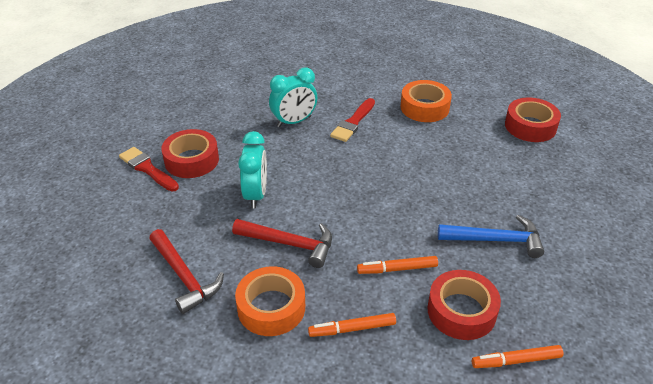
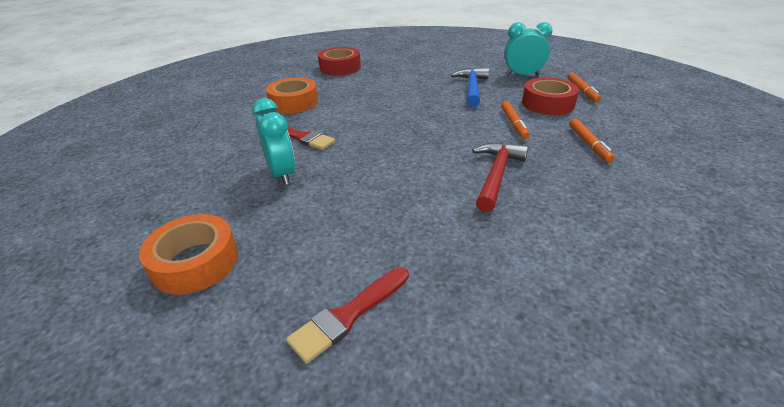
camera: 85 degrees left, 5 degrees down
(184, 277) = (571, 249): red hammer -> none
(191, 160) = (338, 261): red tape -> none
(256, 195) = (418, 199): turquoise clock -> turquoise clock (522, 75)
(271, 307) = (586, 184): orange tape -> orange tape (195, 262)

